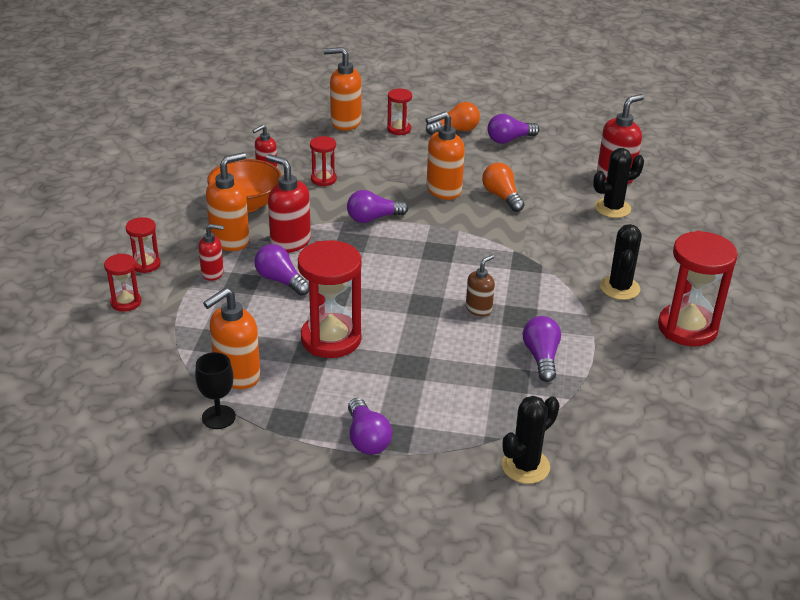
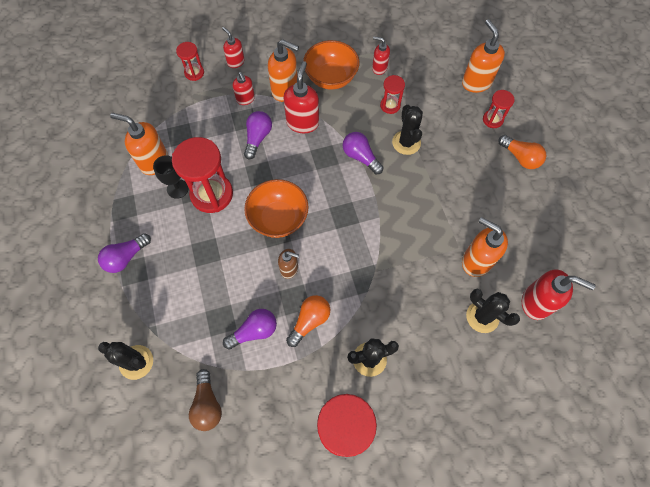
camera: 65 degrees right, 30 degrees up
(146, 264) = (235, 62): red hourglass -> red soap dispenser
(218, 417) = (113, 171): black goblet -> black goblet (177, 189)
(381, 185) = (406, 142): none -> black cactus
(407, 298) = (278, 218): none -> orange bowl
(443, 190) = (426, 185): orange soap dispenser -> orange soap dispenser (476, 261)
(502, 197) = (444, 228): orange light bulb -> orange light bulb (309, 321)
(509, 140) = (535, 201): purple light bulb -> none
(613, 419) = (207, 404): none -> brown light bulb

